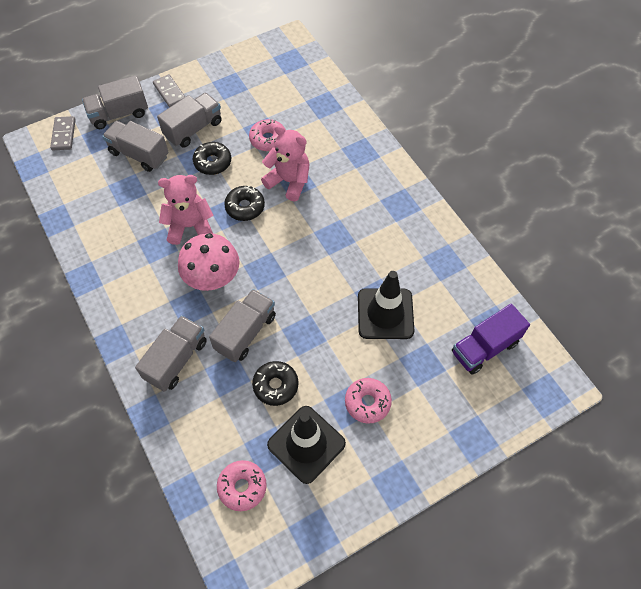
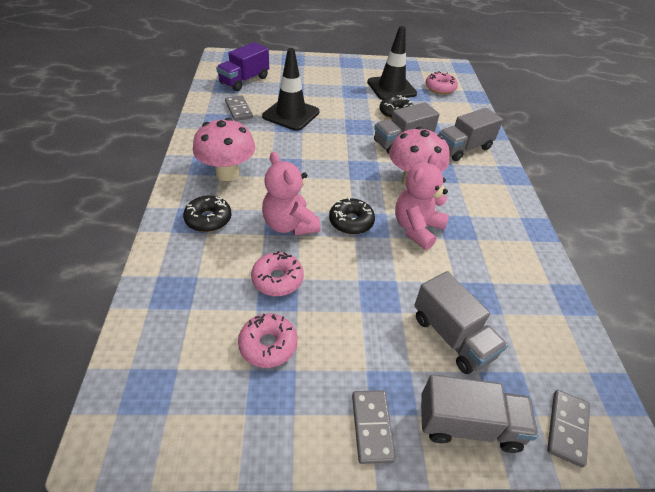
camera: 155 degrees left, 15 degrees down
(190, 226) = (417, 228): pink teddy bear -> pink teddy bear turned 105 degrees clockwise
(193, 129) = (363, 339): grey truck -> none
(212, 162) = (360, 282): black donut -> black donut (208, 219)
(367, 402) = (341, 88): pink donut -> pink donut (268, 345)
(375, 204) = (227, 173): none -> pink mushroom
(441, 290) = (238, 110): none -> grey domino
(484, 347) = (244, 80): purple truck -> purple truck turned 135 degrees clockwise

